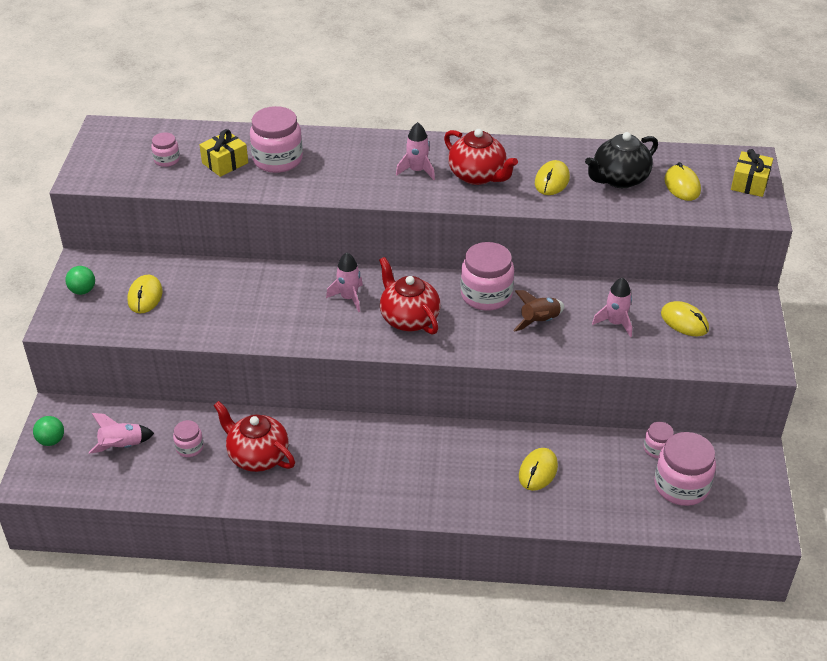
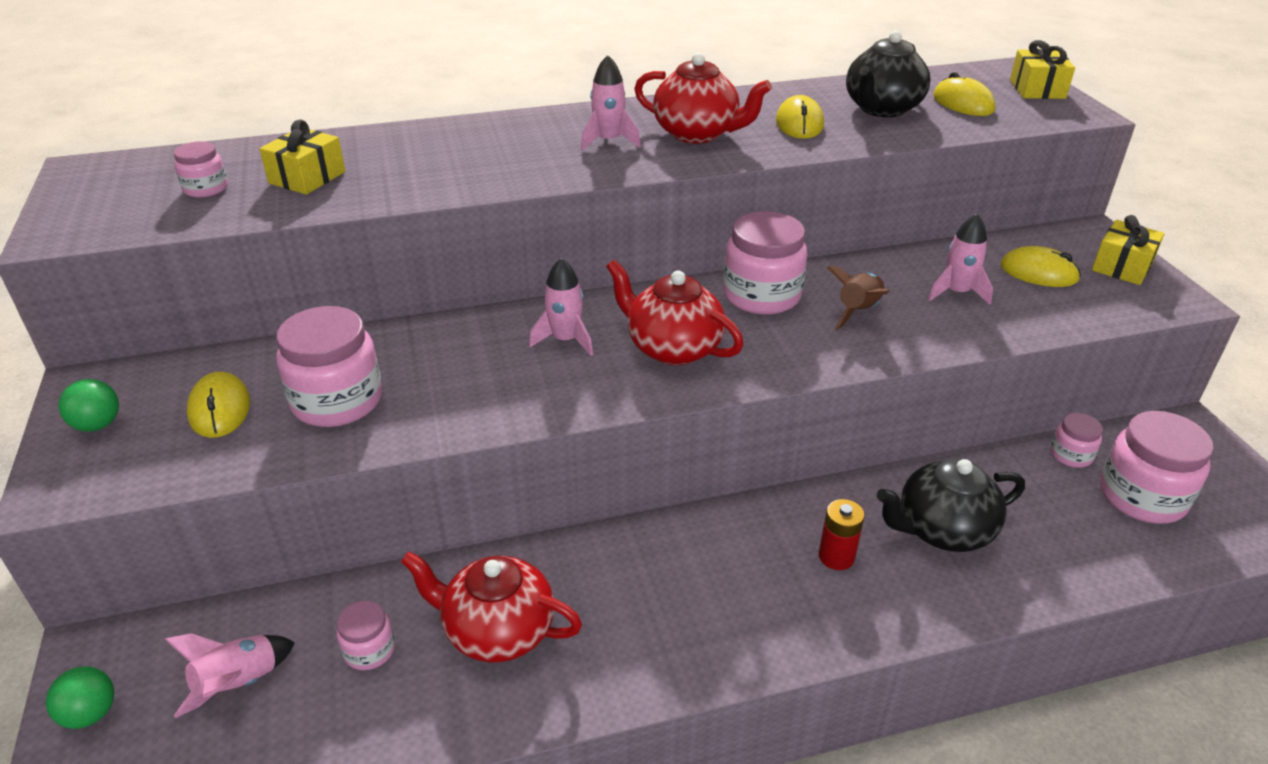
camera: 20 degrees left, 5 degrees down
(277, 159) = (391, 161): pink jar -> pink jar (337, 401)
(464, 468) = (836, 556): none -> red battery
(538, 471) = (942, 530): yellow mouse -> black teapot
(748, 331) = (1122, 266): none -> yellow gift

